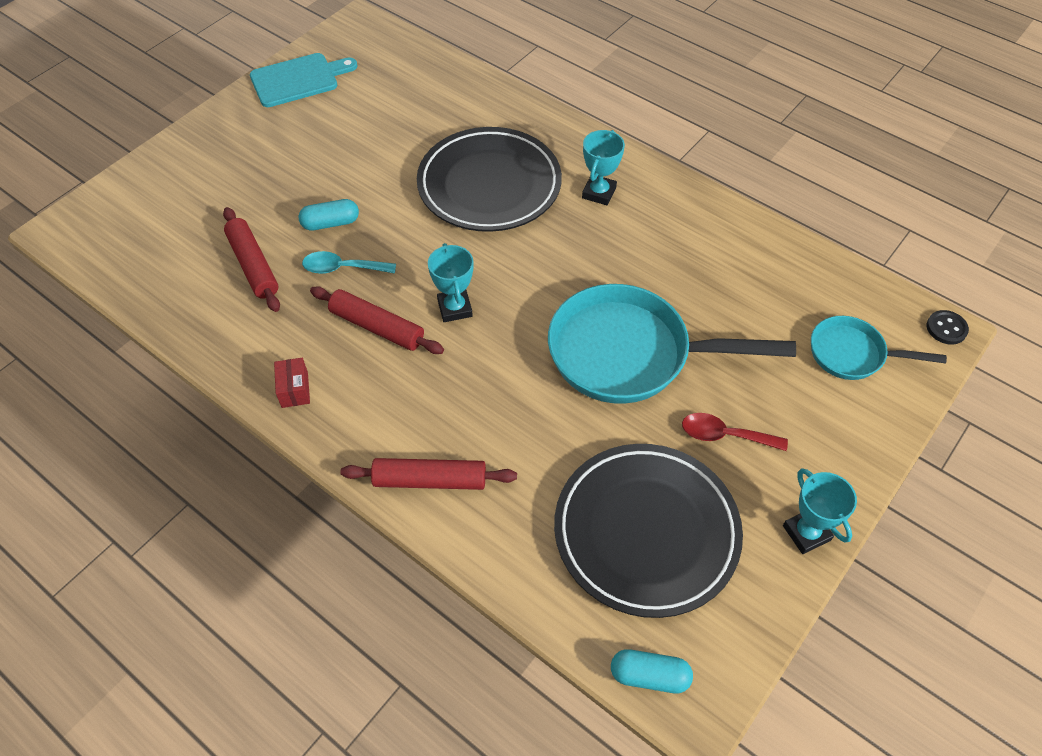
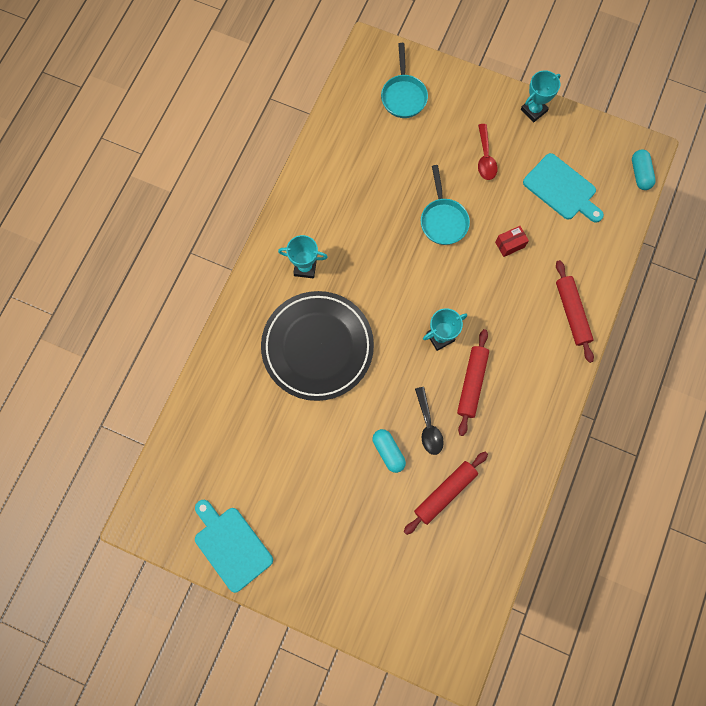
camera: 105 degrees left, 20 degrees up
(294, 390) = (538, 418): red box -> red box (510, 244)
(343, 268) = (428, 426): turquoise spoon -> black spoon
(629, 354) = (443, 220): turquoise pan -> turquoise pan, size x0.54
(646, 532) = (562, 189): black plate -> turquoise cutting board
(946, 328) = (367, 47): black button -> none

